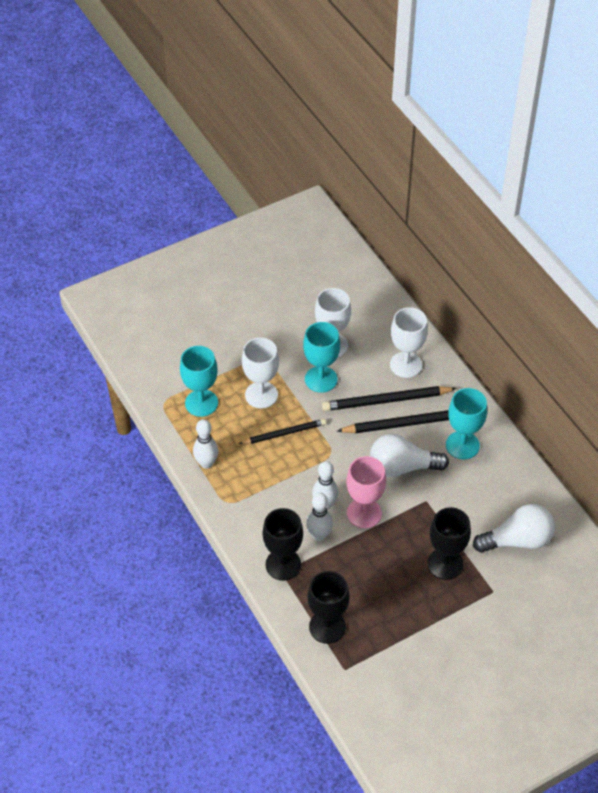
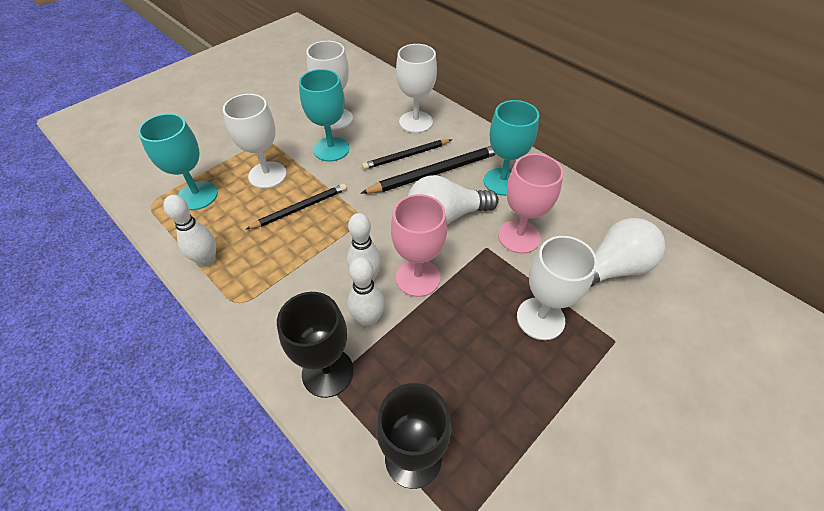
camera: 15 degrees left, 0 degrees up
(386, 401) = (406, 156): black pencil -> black pencil, size x0.66
(445, 564) = (540, 318): black goblet -> white goblet
(456, 498) = (519, 237): none -> pink goblet

